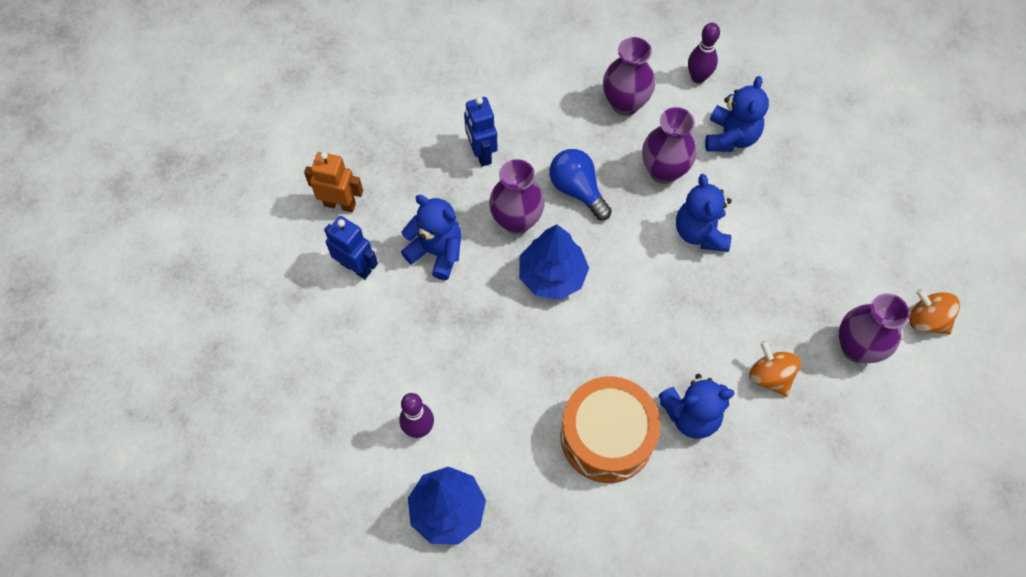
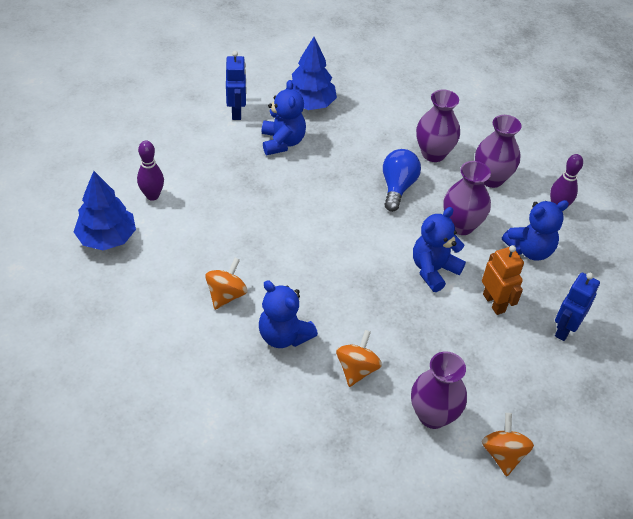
camera: 50 degrees right, 15 degrees down
(340, 204) = (272, 83): orange robot -> orange robot (494, 303)
(481, 153) = (374, 127): blue robot -> blue robot (564, 329)
(516, 220) = (343, 168): purple vase -> purple vase (433, 153)
(552, 276) = (320, 206): blue tree -> blue tree (310, 104)
(607, 436) = (226, 295): orange drum -> orange spinning top

